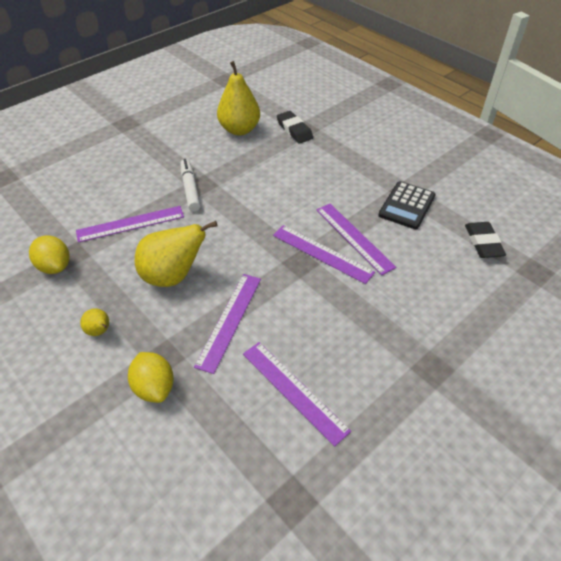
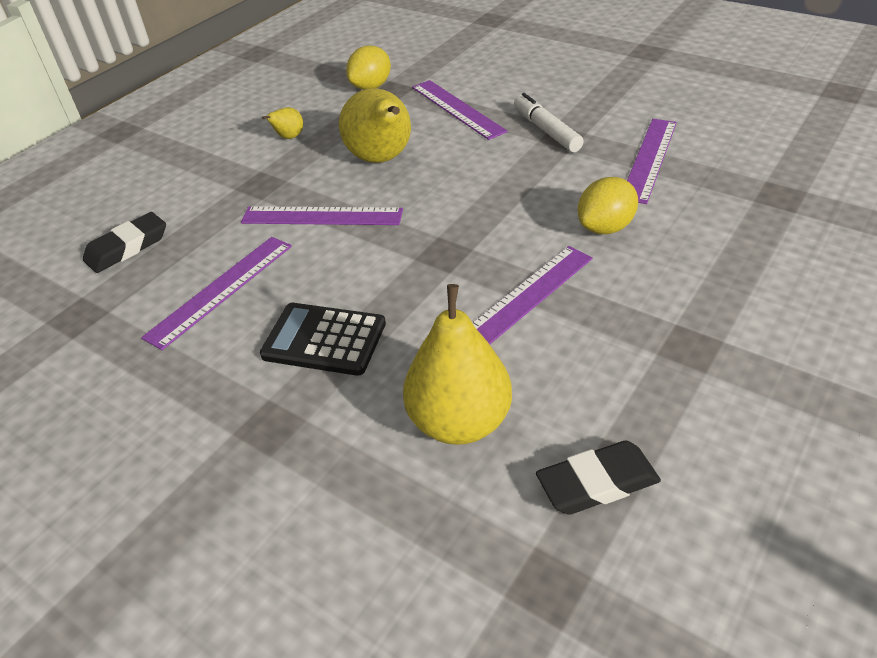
camera: 80 degrees right, 5 degrees down
(154, 387) = (220, 189): yellow lemon -> yellow lemon (605, 227)
(190, 189) = (546, 130): white marker -> white marker turned 90 degrees counterclockwise
(239, 129) = (715, 135): yellow pear -> yellow pear (459, 422)
(294, 130) = (765, 185): black eraser -> black eraser (127, 247)
(322, 253) = (472, 271): purple ruler -> purple ruler (649, 159)
(407, 205) = (646, 353): black calculator -> black calculator (324, 340)

